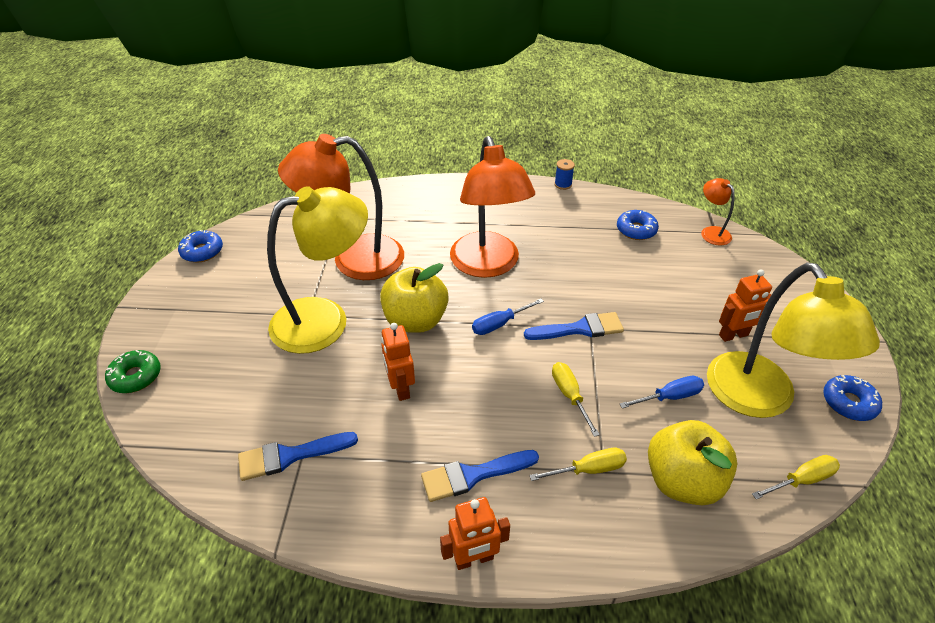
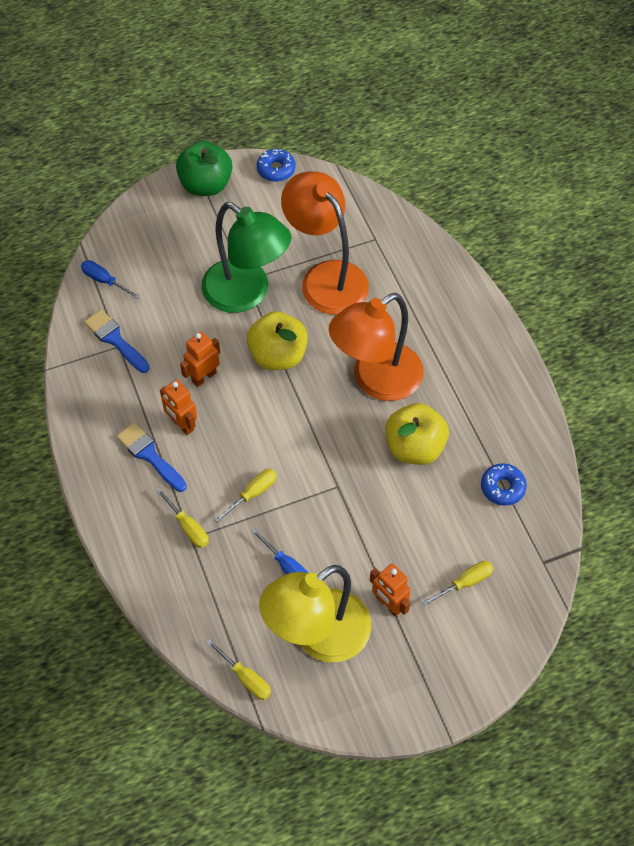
camera: 65 degrees right, 15 degrees up
(136, 376) = (135, 212): green donut -> none
(165, 306) = (206, 185): none -> green apple
(325, 319) = (246, 294): yellow lamp -> green lamp
(474, 559) = (87, 480): orange robot -> orange robot (182, 424)
(499, 324) = (306, 417): blue screwdriver -> blue screwdriver (104, 281)
(563, 184) = (542, 399): blue spool -> none
(579, 329) = (332, 478): blue brush -> none
(682, 481) = (206, 593): yellow apple -> yellow apple (414, 447)
(711, 232) = (541, 558): orange lamp -> none
(723, 280) = (465, 583): none -> yellow screwdriver
(848, 403) = (349, 709): blue donut -> none

